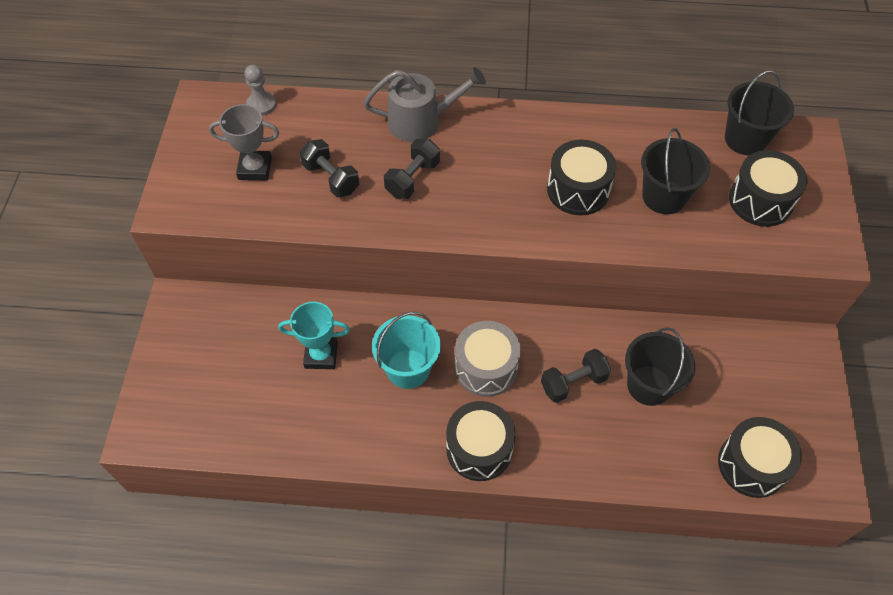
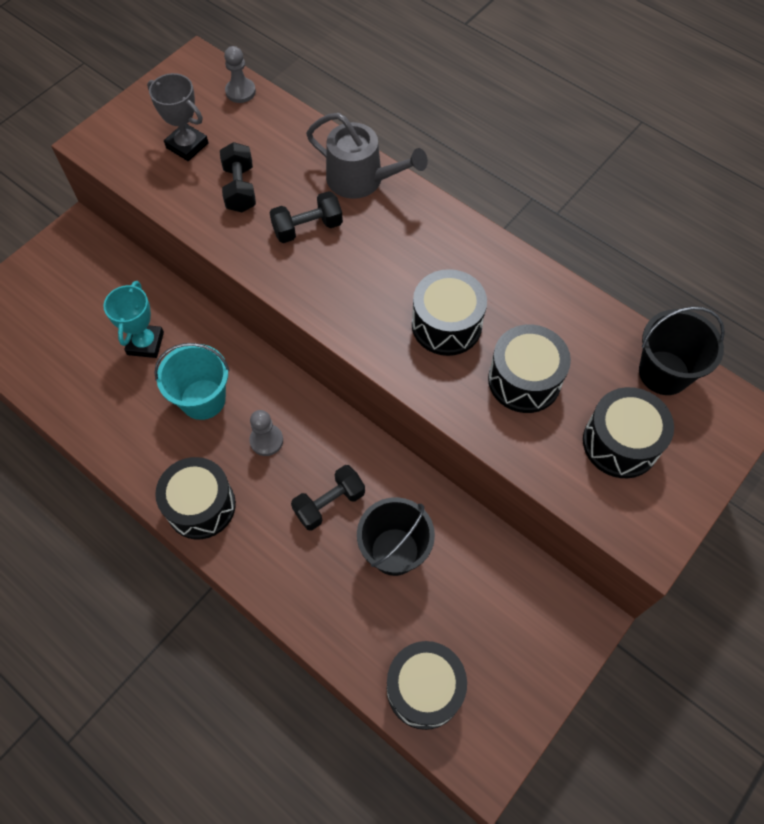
camera: 35 degrees right, 5 degrees up
(321, 355) = (145, 343): turquoise trophy -> turquoise trophy turned 60 degrees clockwise
(486, 368) = (266, 440): grey drum -> grey pawn
(573, 382) = (329, 503): black dumbbell -> black dumbbell turned 45 degrees counterclockwise
(664, 196) = (524, 380): black bucket -> black drum

